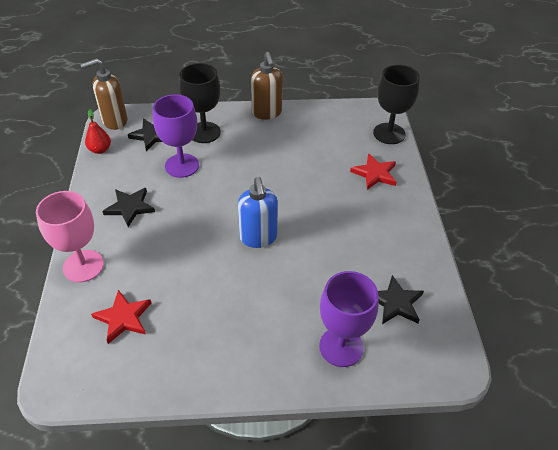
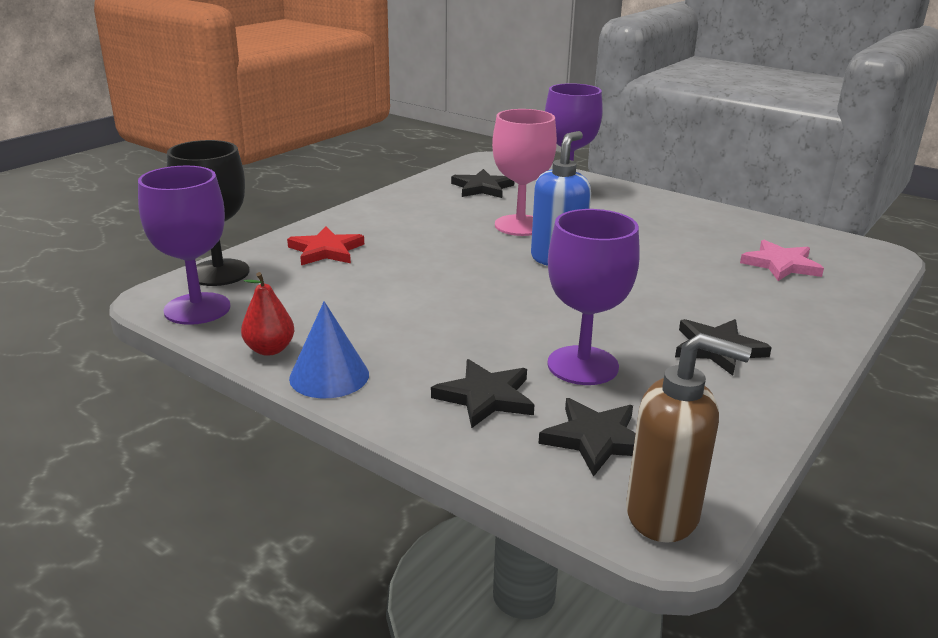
camera: 140 degrees left, 20 degrees down
(83, 266) = (822, 317): pink goblet -> pink goblet (520, 225)
(100, 150) = (732, 462): red pear -> red pear (270, 349)
(123, 318) = (781, 265): red star -> pink star
(204, 132) = (485, 397): black goblet -> black star
(267, 113) = (329, 376): brown soap dispenser -> blue cone
(359, 113) = (197, 309): none -> purple goblet

